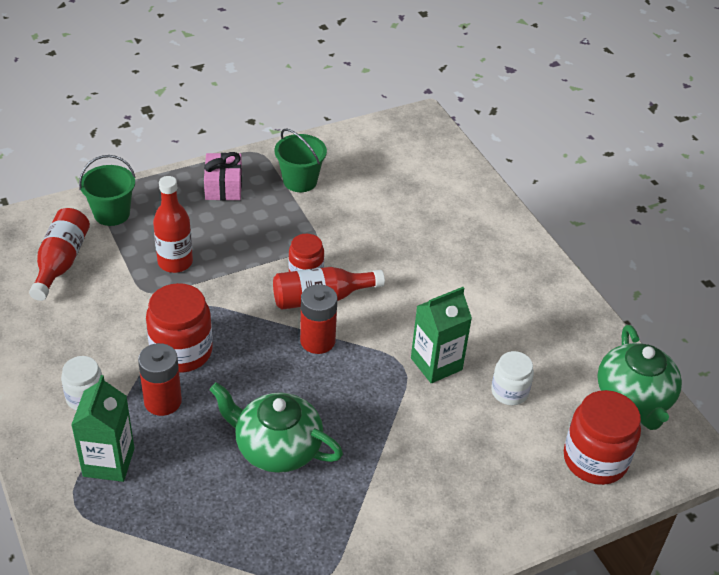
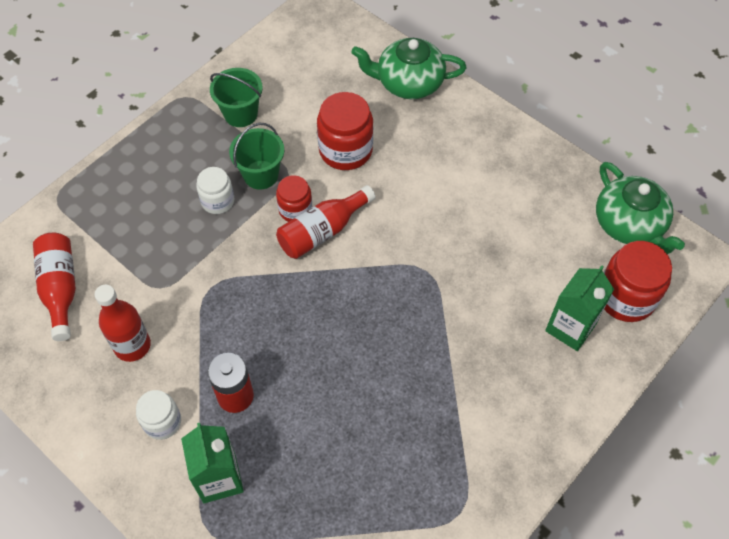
camera: 20 degrees left, 15 degrees up
(112, 214) = (81, 216): green bucket -> green bucket (261, 175)
(175, 262) = (170, 246): red bottle -> red bottle (132, 345)
(181, 351) = (225, 337): red jar -> red jar (345, 150)
(223, 186) = (172, 146): pink gift -> none
(277, 447) = (360, 399): green teapot -> green teapot (408, 83)
(317, 341) = (341, 276): red battery -> none
(436, 364) = (454, 258): green carton -> green carton (570, 327)
(509, 392) = (528, 260): white jar -> white jar (217, 201)

